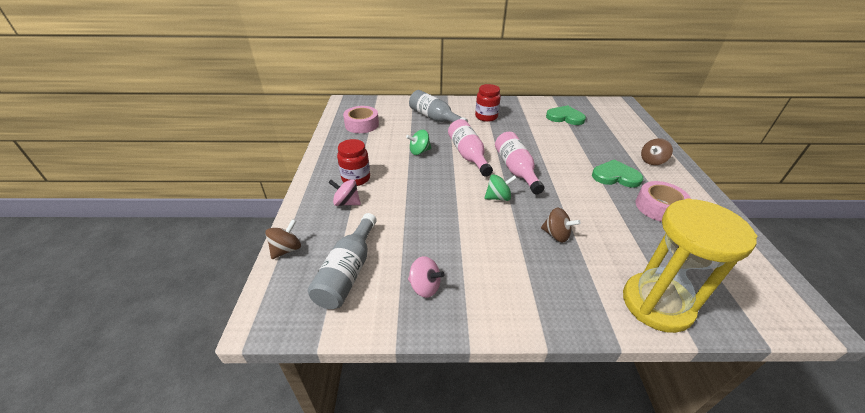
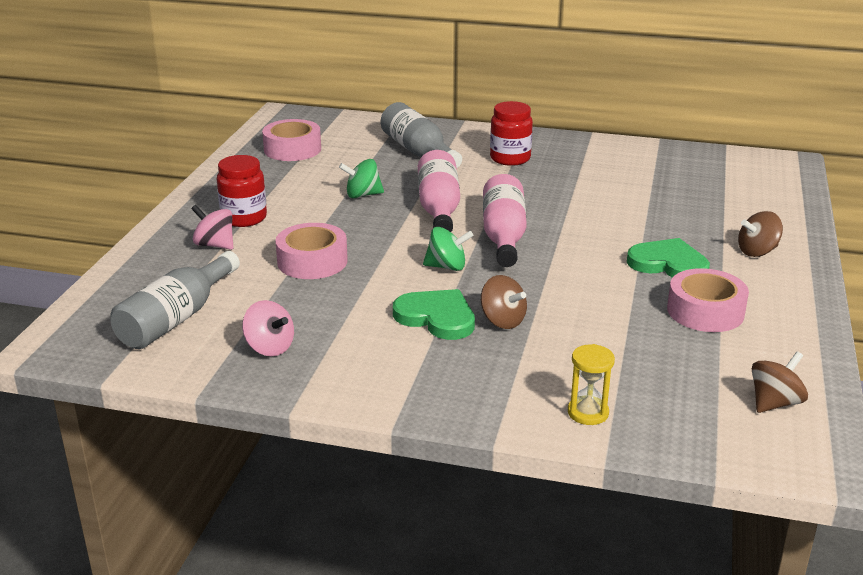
camera: 15 degrees right, 10 degrees down
(286, 249) = (108, 285): brown spinning top -> brown spinning top (774, 403)
(415, 206) = (312, 261): none -> pink tape
(565, 117) = (654, 173): green heart -> green heart (437, 317)
(656, 304) = (588, 413): yellow hourglass -> yellow hourglass, size x0.41

